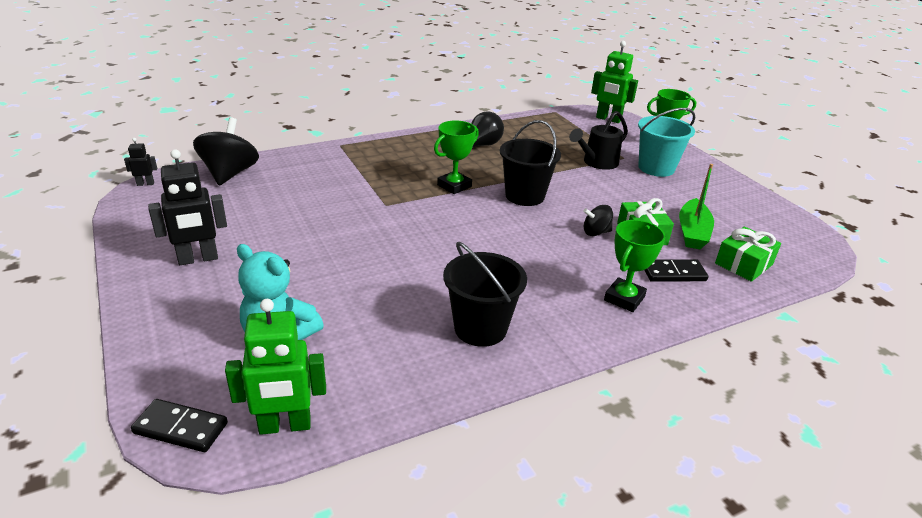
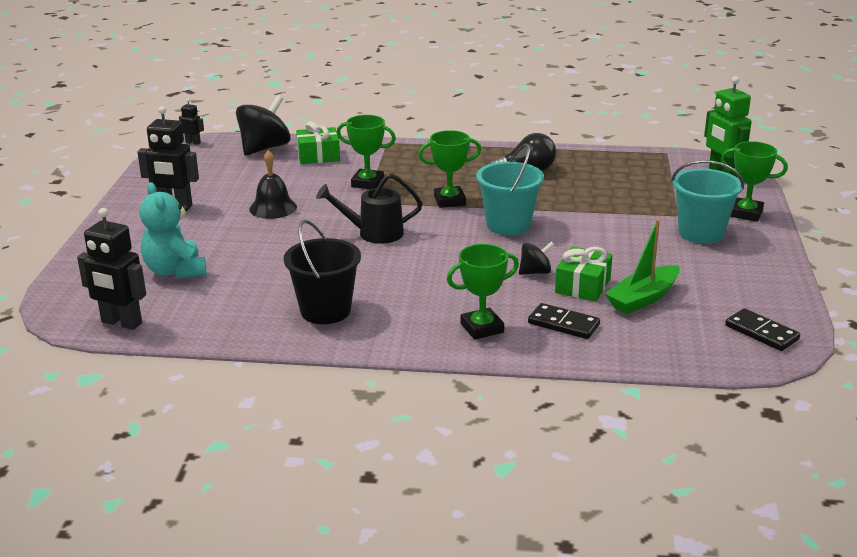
camera: 35 degrees right, 5 degrees down
(180, 428) = (61, 303): black domino -> black domino (761, 332)
(285, 426) = (121, 323): green robot -> black robot
(306, 233) = (273, 208): none -> black bell
(366, 186) = (367, 183): none -> green trophy
(525, 196) = (508, 225): black bucket -> turquoise bucket
(596, 232) = (535, 272): black spinning top -> black spinning top turned 135 degrees clockwise
(597, 163) = (635, 213): black watering can -> black watering can (373, 233)
(743, 264) = (655, 338): green gift -> green gift (318, 156)

